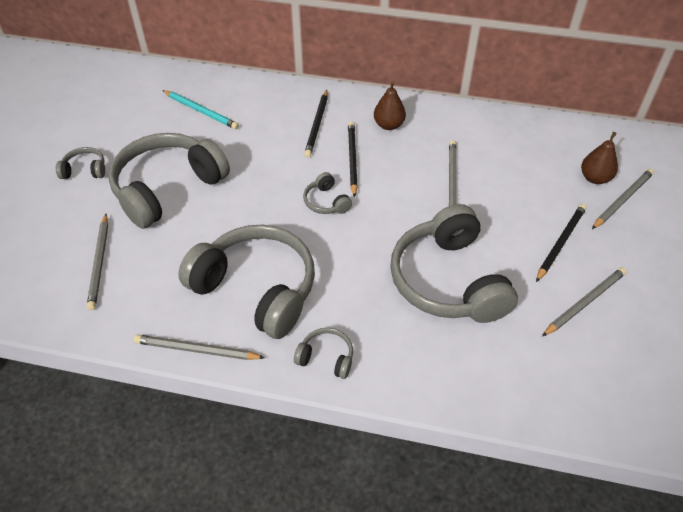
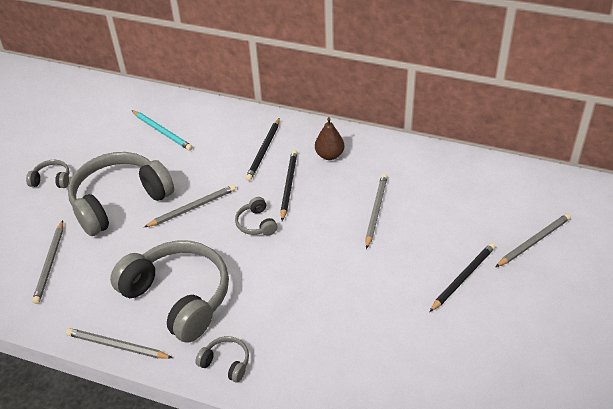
camera: 10 degrees right, 5 degrees down
(448, 281) = (349, 304): grey headphones -> none
(584, 302) = (471, 335): grey pencil -> grey pencil (192, 207)
(595, 178) = (512, 219): brown pear -> none

